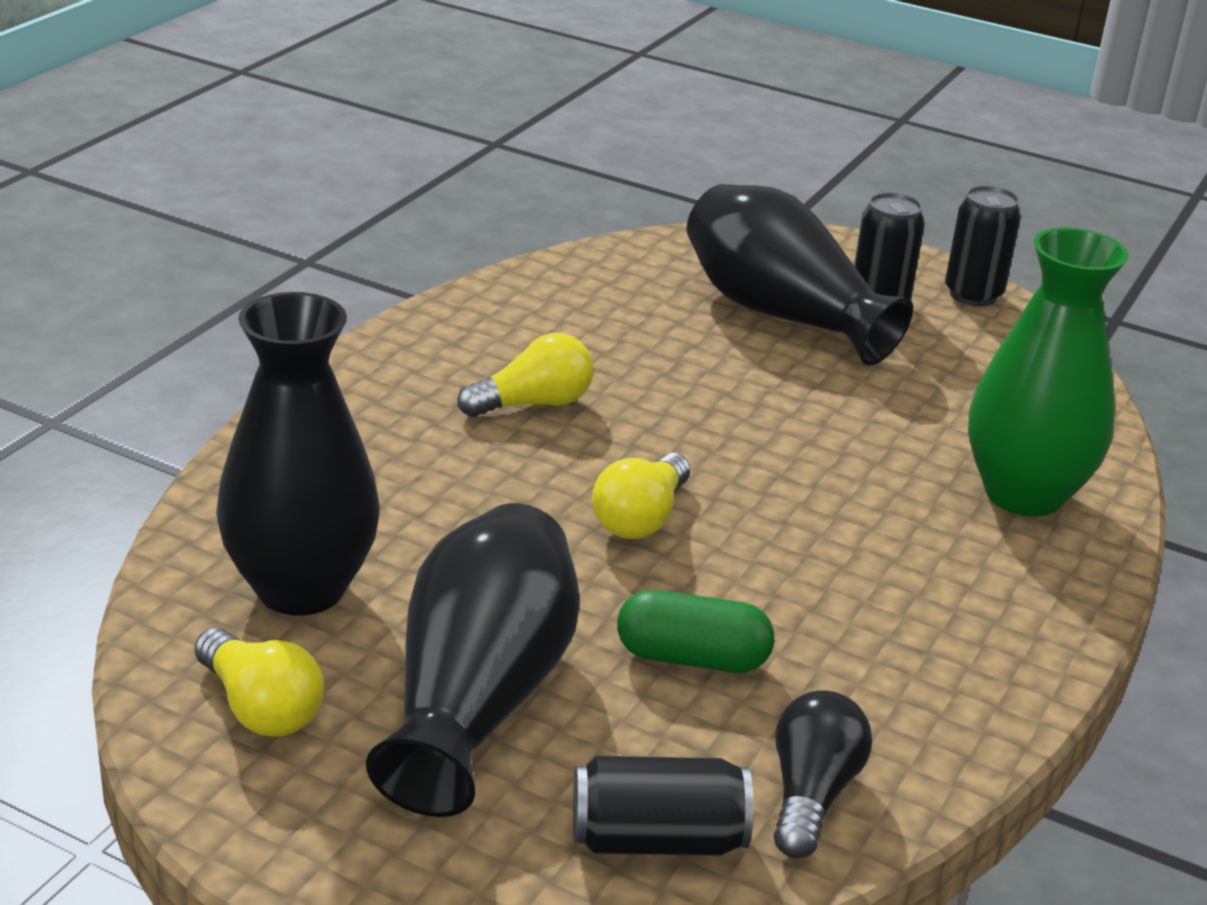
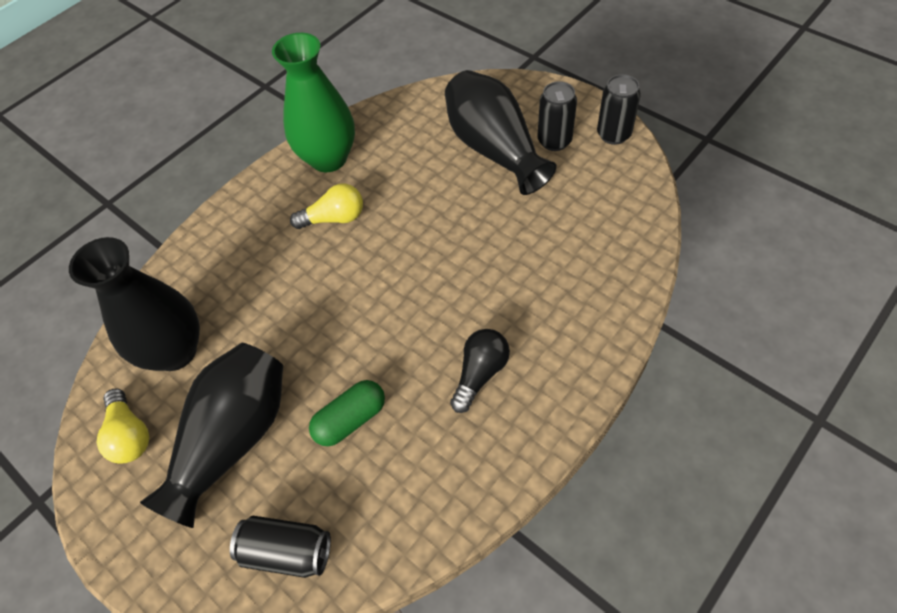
camera: 20 degrees right, 25 degrees up
(641, 518) = (360, 311): yellow light bulb -> none
(692, 658) = (350, 420): green capsule -> green capsule turned 60 degrees counterclockwise
(811, 794) = (376, 529): black light bulb -> black light bulb (480, 374)
(1023, 494) = (581, 305): green vase -> green vase (328, 158)

